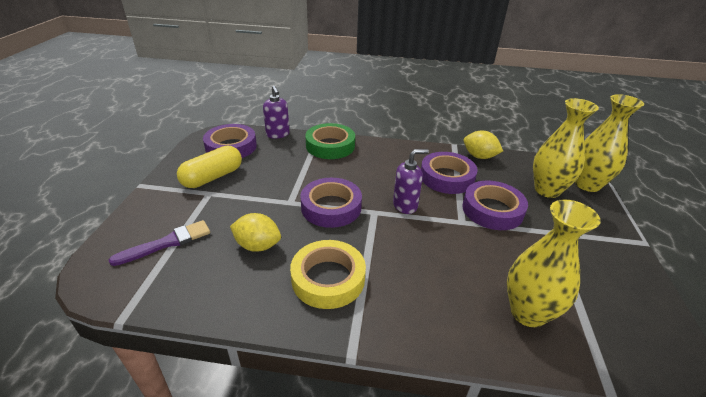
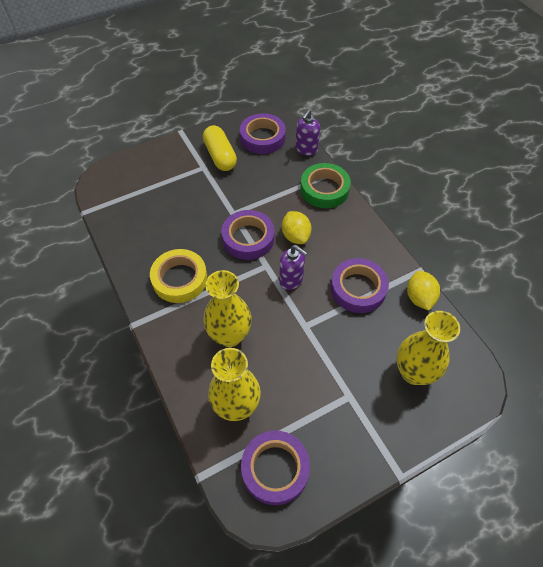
camera: 55 degrees right, 20 degrees up
(167, 243) = (146, 185): purple brush -> none
(213, 177) = (220, 156): yellow capsule -> yellow capsule turned 60 degrees clockwise
(257, 245) = (178, 226): yellow lemon -> yellow lemon (295, 236)
(492, 210) = (340, 340): purple tape -> purple tape (275, 469)
(587, 184) = (460, 404): yellow vase -> yellow vase (230, 335)

